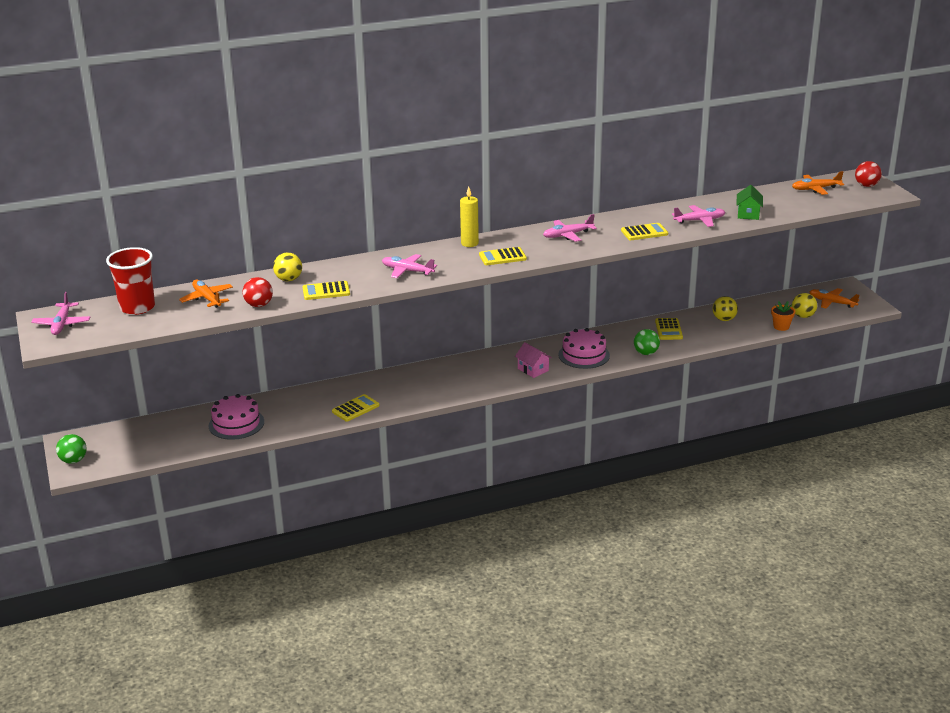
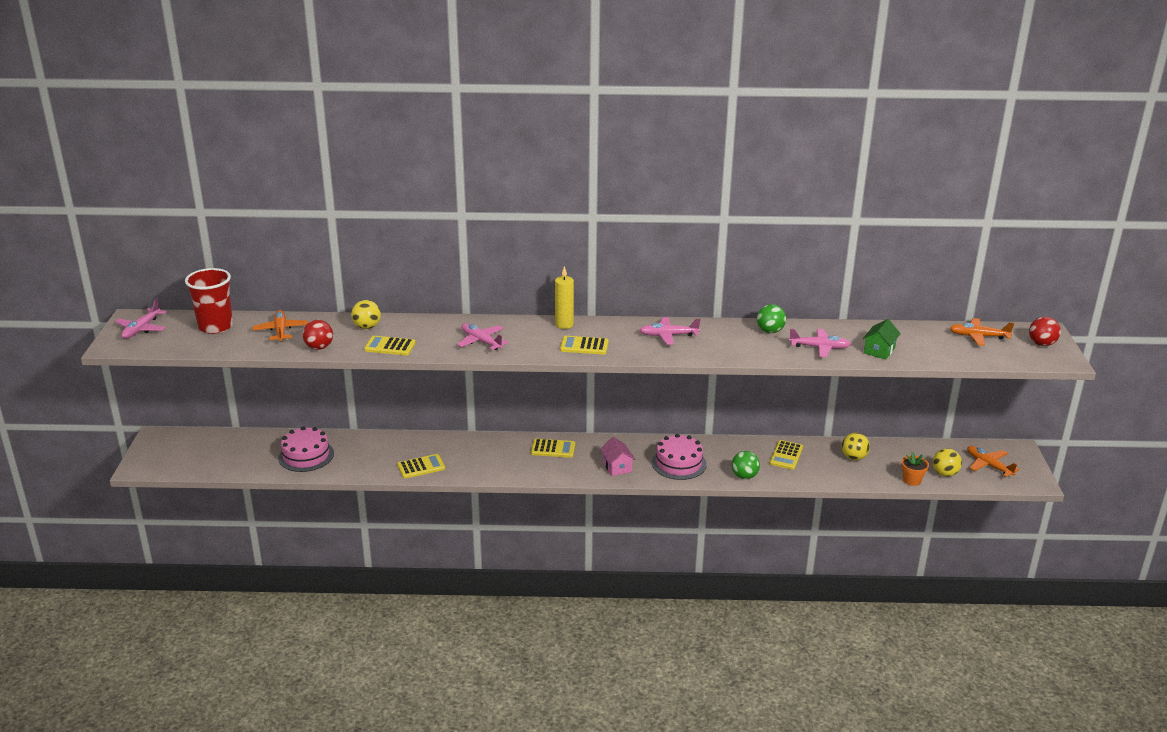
camera: 20 degrees right, 0 degrees up
(73, 460) = (147, 457): green ball -> green ball (770, 331)
(644, 232) = (750, 349): yellow calculator -> yellow calculator (553, 449)

